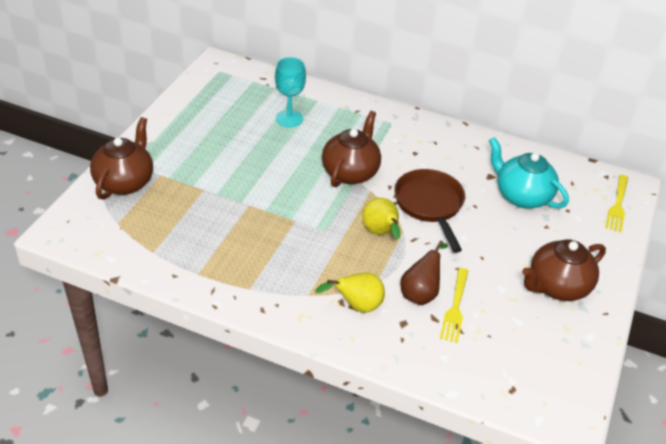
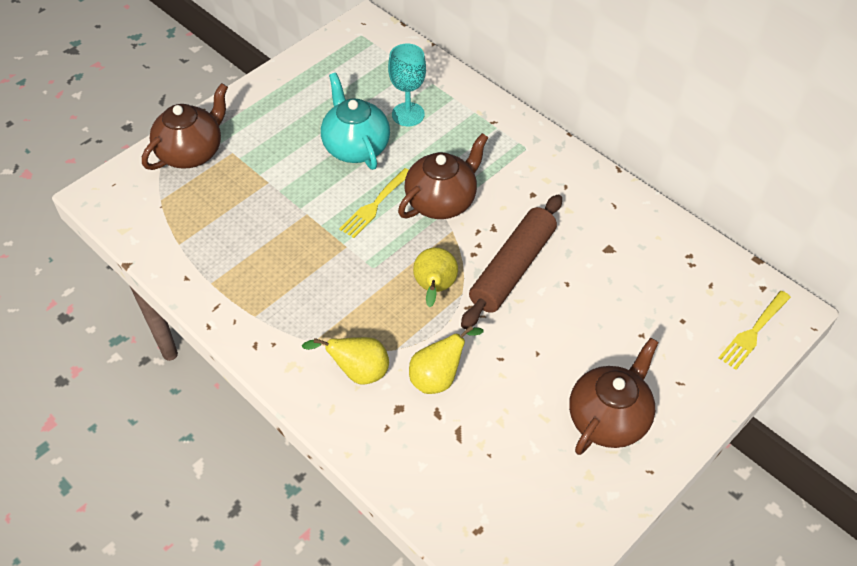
camera: 25 degrees right, 10 degrees up
(420, 293) = (438, 377): brown pear -> yellow pear
(430, 205) = (512, 268): brown pan -> brown rolling pin
(455, 308) = (468, 408): yellow fork -> yellow fork (375, 205)
(522, 196) = (633, 286): turquoise teapot -> turquoise teapot (355, 147)
(557, 287) = (608, 418): brown teapot -> brown teapot turned 135 degrees clockwise

